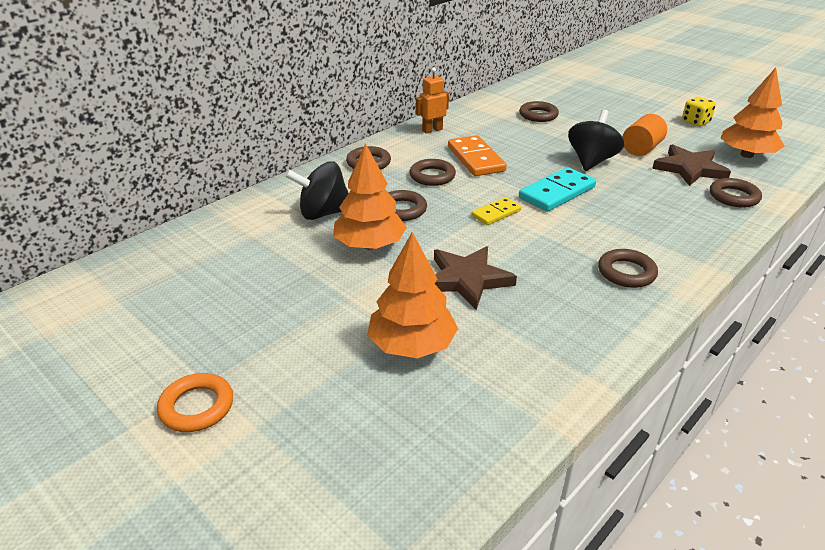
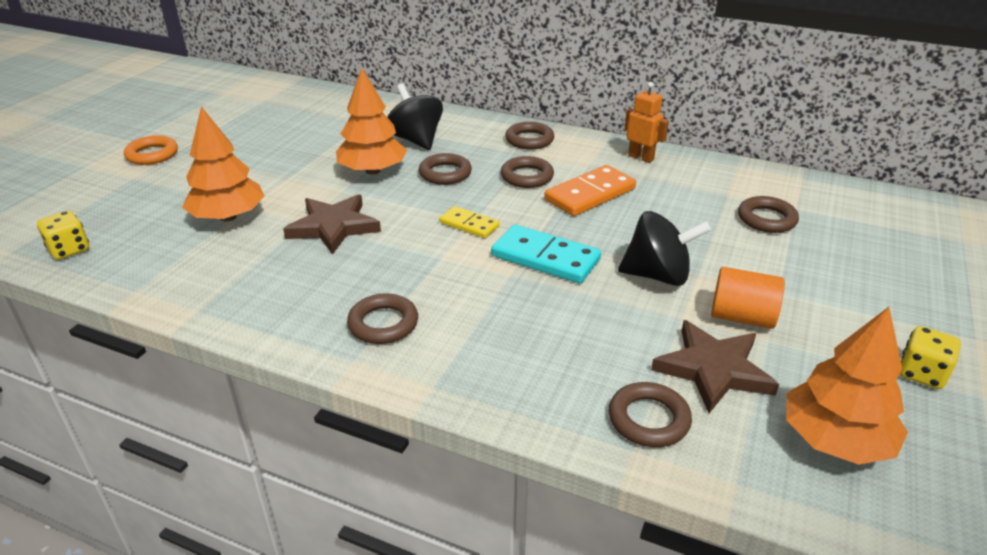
camera: 70 degrees right, 0 degrees up
(425, 485) = (69, 250): none -> yellow dice

